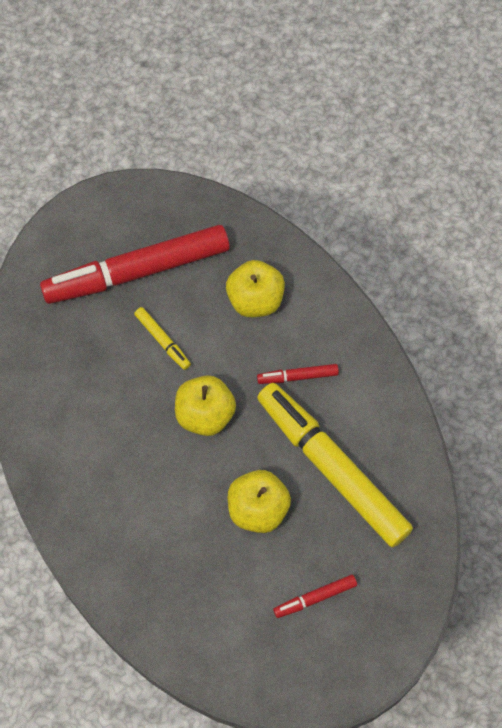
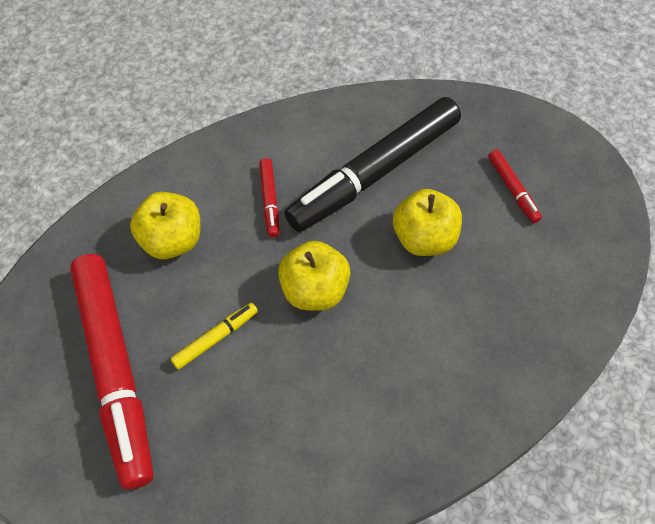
camera: 90 degrees left, 5 degrees down
(331, 468) = (375, 173): yellow marker -> black marker

